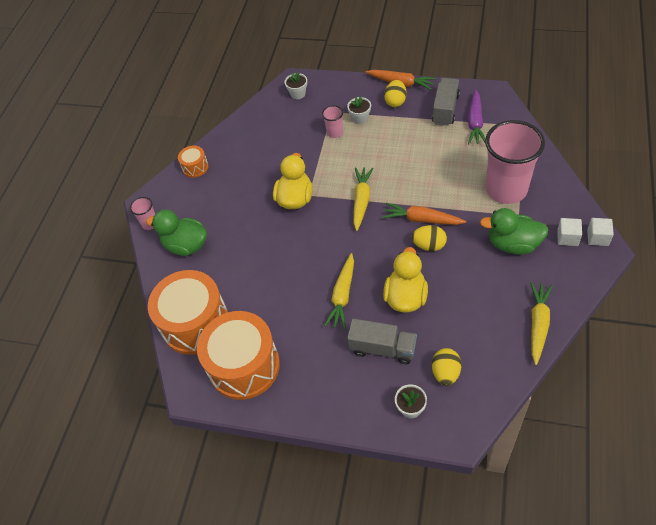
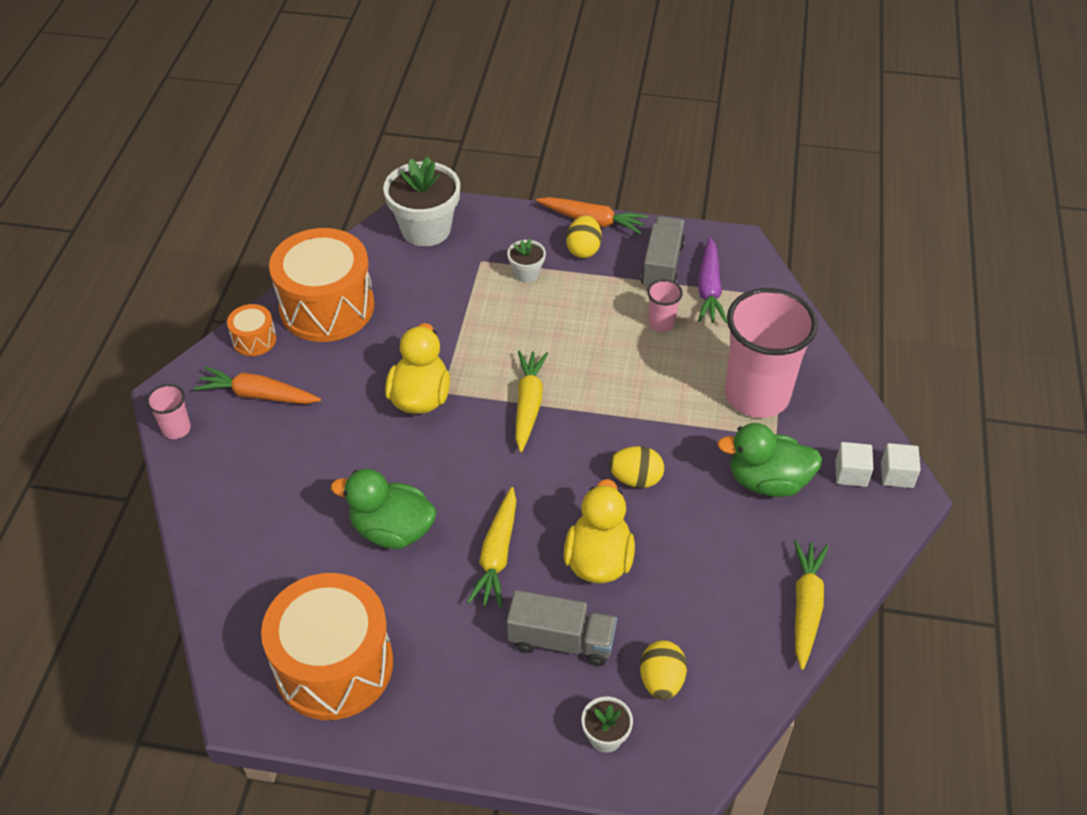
camera: 10 degrees left, 5 degrees down
(186, 245) = (238, 467): green duck -> green duck (392, 530)
(195, 323) = (253, 595): orange drum -> orange drum (327, 307)
(298, 94) = (426, 229): white flower pot -> white flower pot, size x2.03
(335, 132) = (485, 294): pink cup -> pink cup (661, 323)
(422, 219) = (625, 438): orange carrot -> orange carrot (258, 395)

